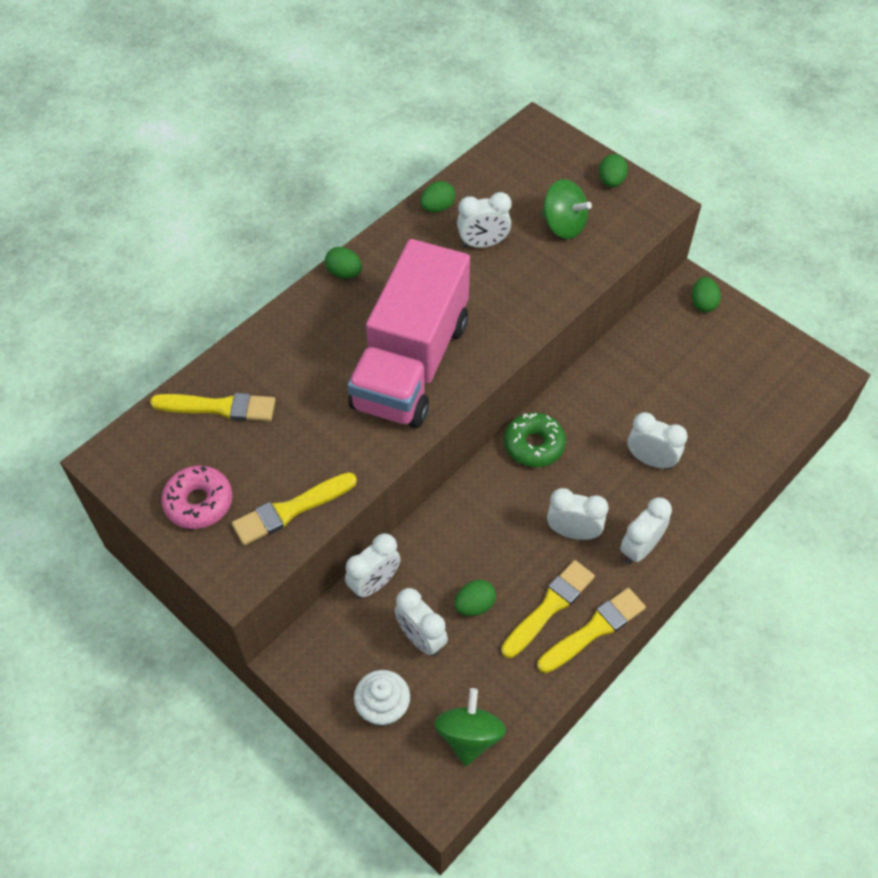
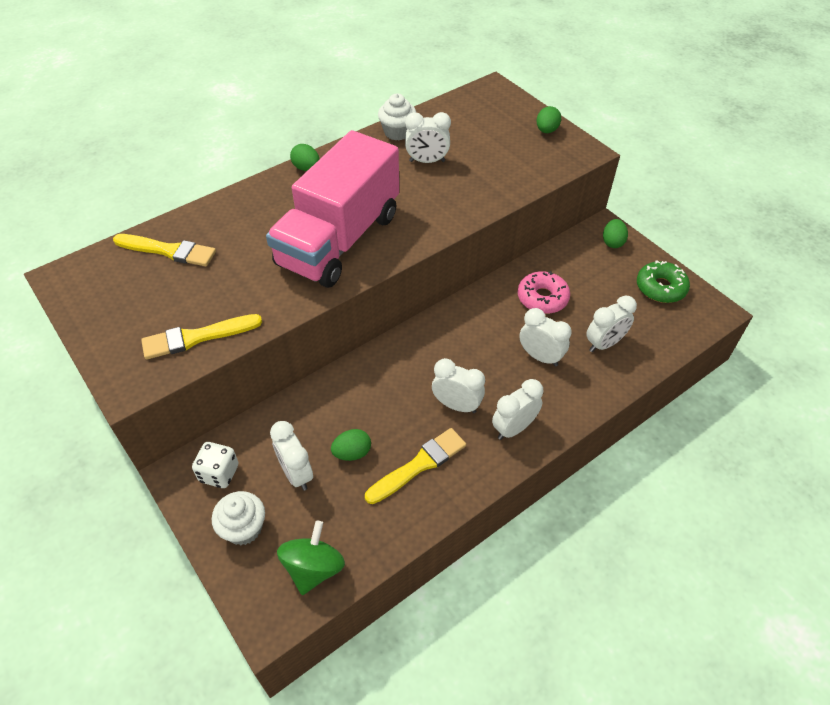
camera: 10 degrees right, 5 degrees down
(199, 502) = (122, 320): pink donut -> pink donut (542, 298)
(337, 652) = (219, 473): none -> white dice
(374, 583) = (270, 420): white clock -> white clock (604, 344)
(437, 207) = (397, 132): green egg -> white cupcake
(534, 445) = (440, 330): green donut -> green donut (660, 288)
(563, 225) = (498, 156): green spinning top -> none
(594, 630) = (454, 492): yellow brush -> none

